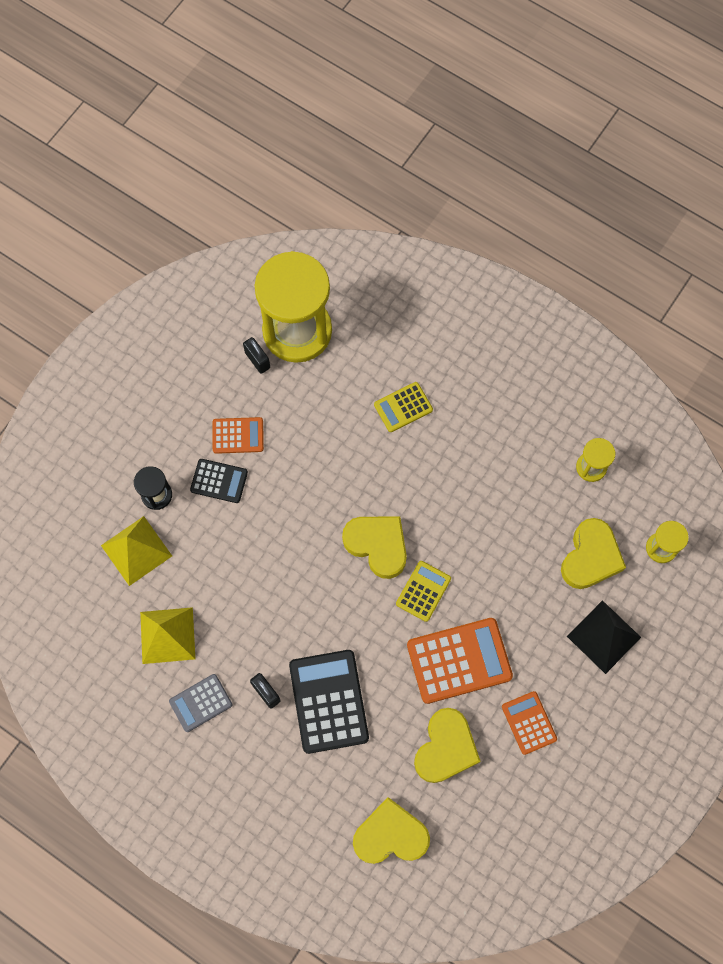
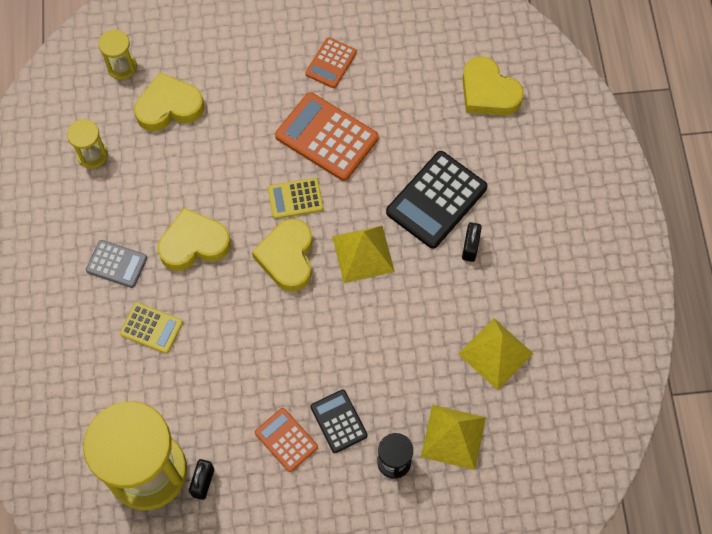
camera: 130 degrees left, 5 degrees down
(200, 703) = (521, 286): grey calculator -> grey calculator (117, 264)
(332, 604) = (363, 253): none -> yellow pyramid
(445, 748) = (397, 101): yellow heart -> yellow heart (194, 244)
(604, 636) = (224, 59): black pyramid -> none

